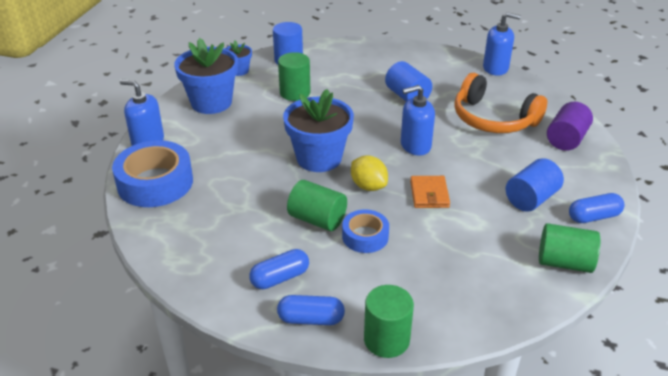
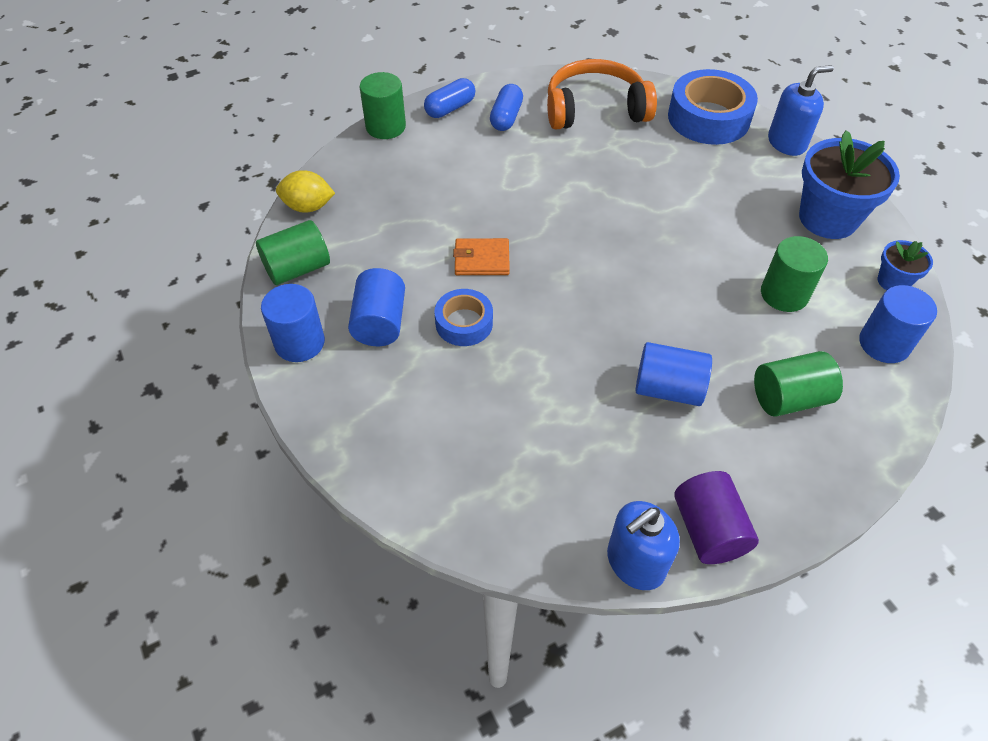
camera: 135 degrees right, 15 degrees up
(317, 219) = (543, 172): green cylinder -> green cylinder (789, 398)
(319, 158) = (628, 229): blue flower pot -> none
(365, 236) = (487, 183): blue tape -> blue tape (464, 323)
(368, 186) = (545, 230): yellow lemon -> yellow lemon (308, 207)
(415, 145) = (563, 312): blue soap dispenser -> none
(429, 194) = (482, 260): orange wallet -> orange wallet turned 45 degrees counterclockwise
(493, 119) = (527, 426): orange headphones -> orange headphones (595, 109)
(566, 139) = (408, 456): purple cylinder -> purple cylinder (708, 530)
(593, 217) = (299, 343): blue capsule -> blue cylinder

